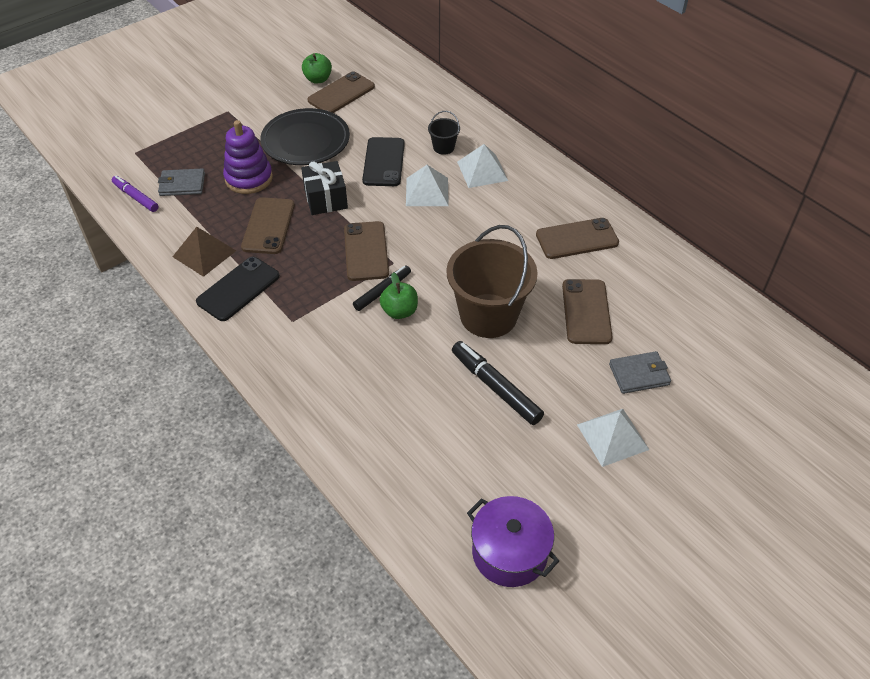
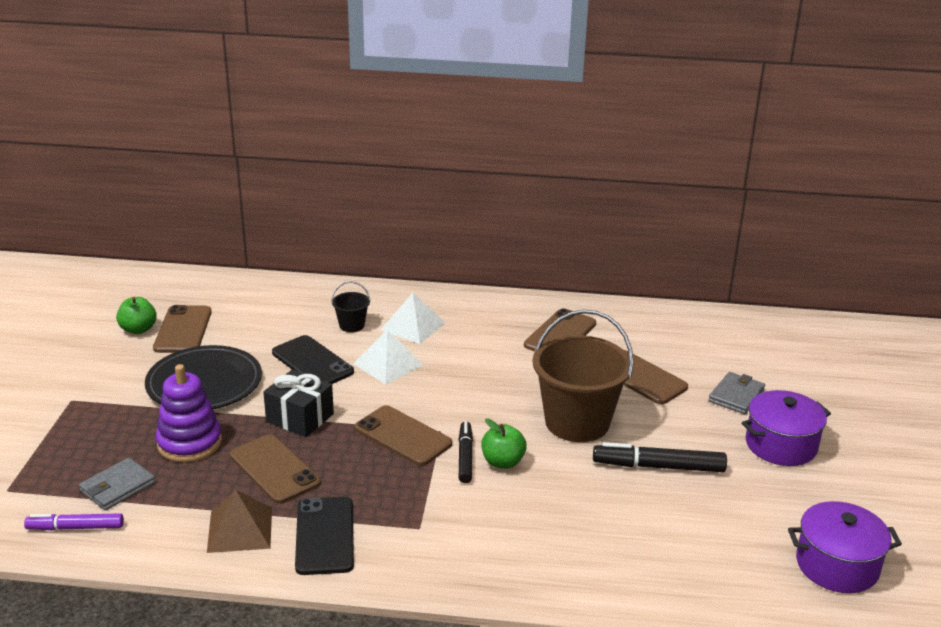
camera: 45 degrees left, 20 degrees down
(612, 437) = (781, 445): white pyramid -> purple pot

